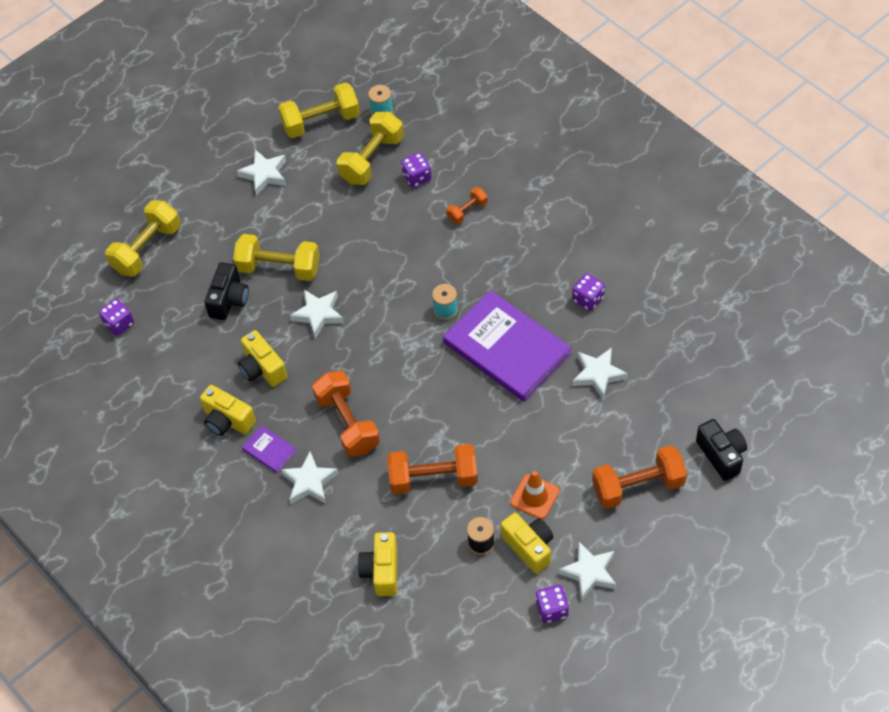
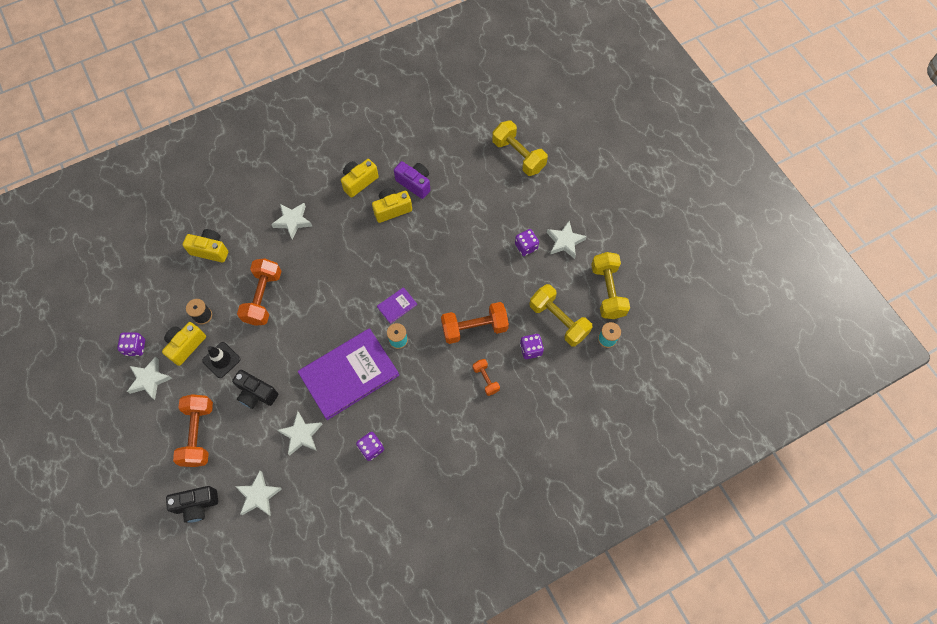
camera: 100 degrees right, 10 degrees up
(119, 324) = (459, 131): purple dice -> purple dice (526, 247)
(216, 354) = (414, 183): none -> purple camera
(229, 300) = (457, 199): black camera -> black camera (256, 394)
(269, 450) = (326, 202): purple book -> purple book (397, 306)
(279, 268) = (474, 235): yellow dumbbell -> none
(318, 314) = (425, 253): white star -> white star (259, 495)
(348, 423) = (328, 253): orange dumbbell -> orange dumbbell (474, 328)
(529, 547) = (186, 345): yellow camera -> yellow camera turned 150 degrees clockwise
(534, 496) = (221, 360): orange traffic cone -> black traffic cone

